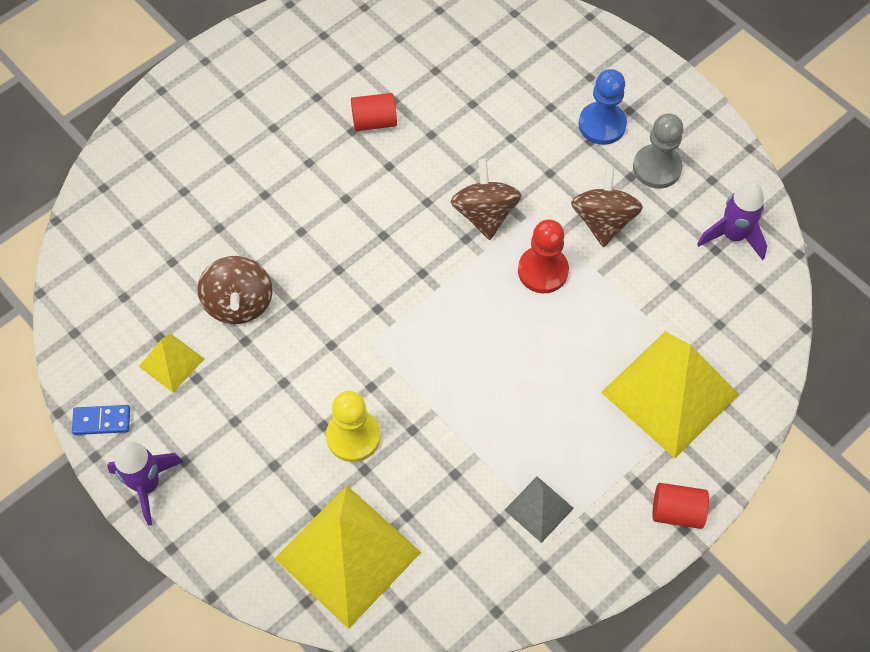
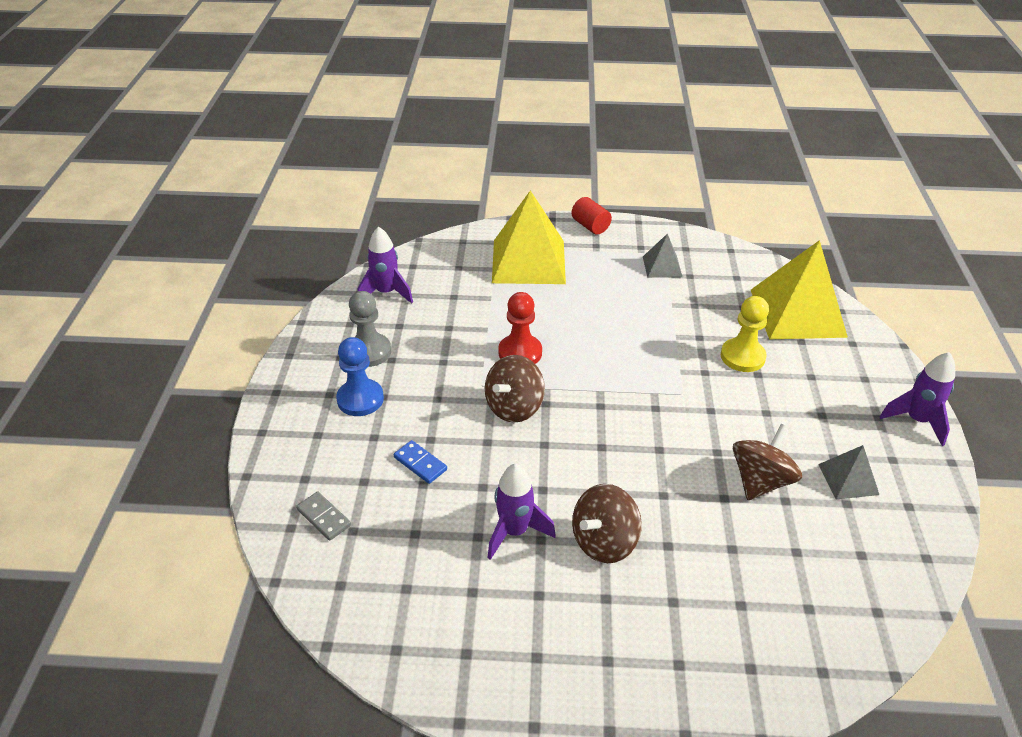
camera: 135 degrees left, 20 degrees down
(102, 421) = (933, 479): blue domino -> blue domino (420, 463)
(171, 362) = (848, 479): yellow pyramid -> grey pyramid
(374, 121) = (514, 531): red cylinder -> purple rocket
(503, 33) = (323, 517): none -> grey domino
(603, 221) = (445, 350): brown spinning top -> brown spinning top (604, 541)

